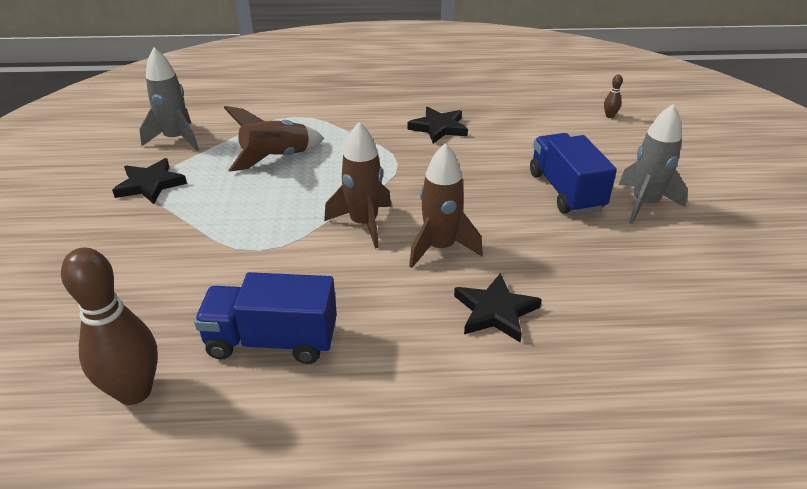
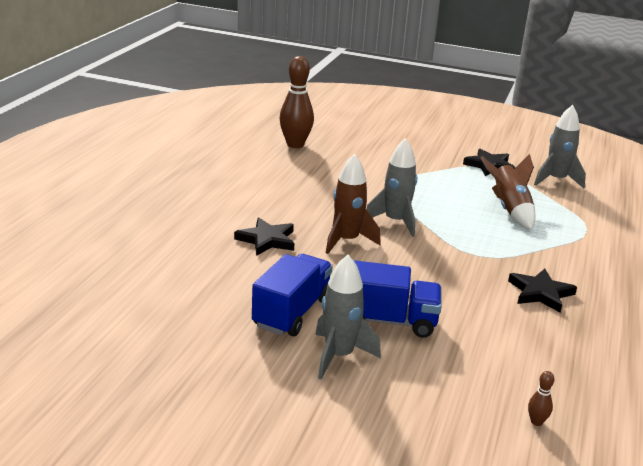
camera: 110 degrees right, 10 degrees down
(272, 341) = (301, 176): blue truck -> blue truck (292, 312)
(363, 224) = (395, 222): brown rocket -> grey rocket

